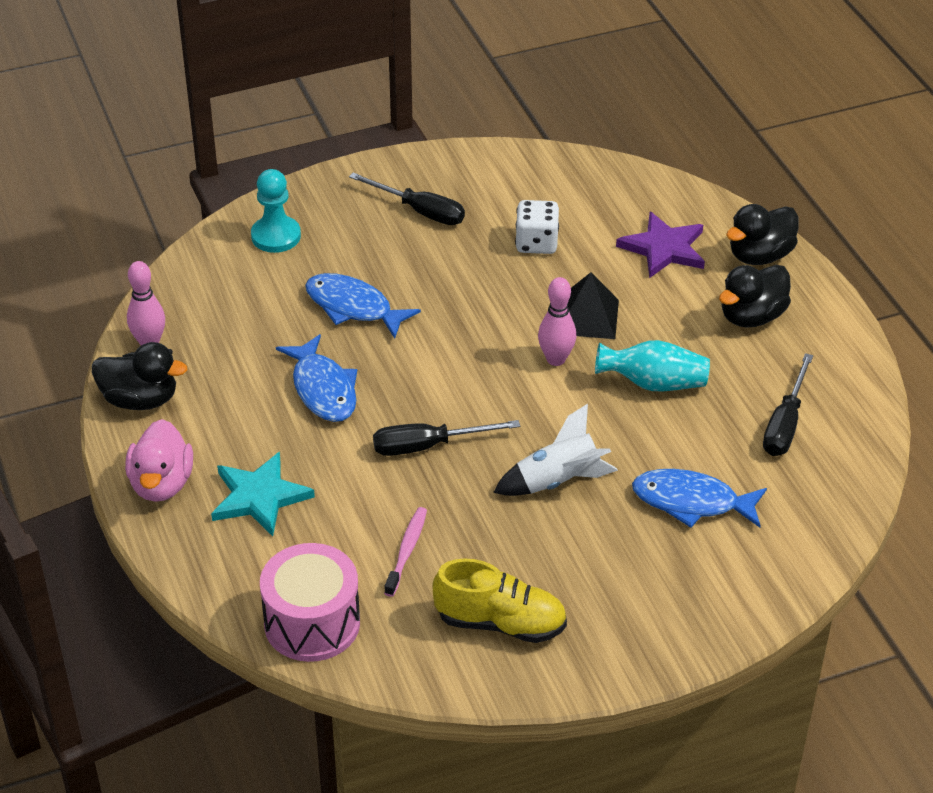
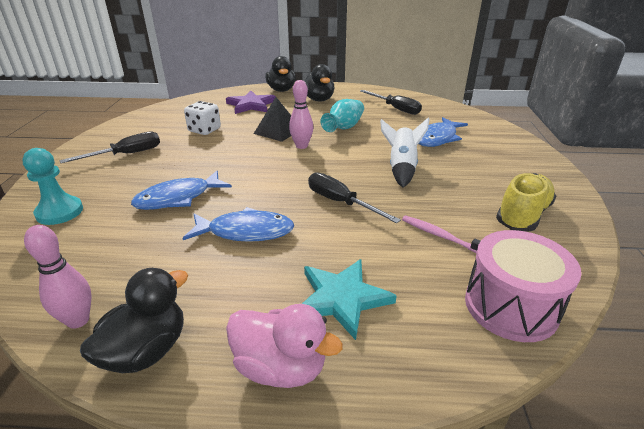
camera: 65 degrees left, 10 degrees down
(428, 446) = (341, 202): black screwdriver -> black screwdriver turned 120 degrees clockwise

